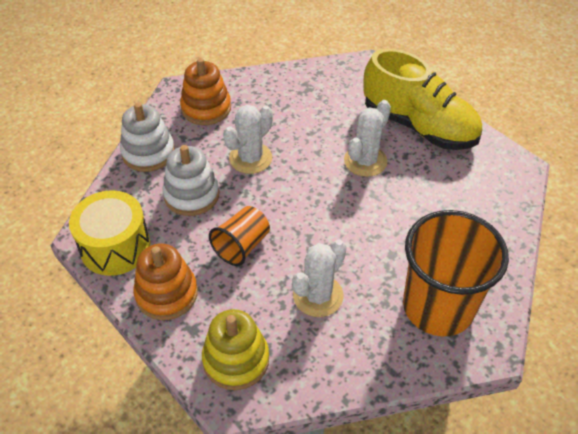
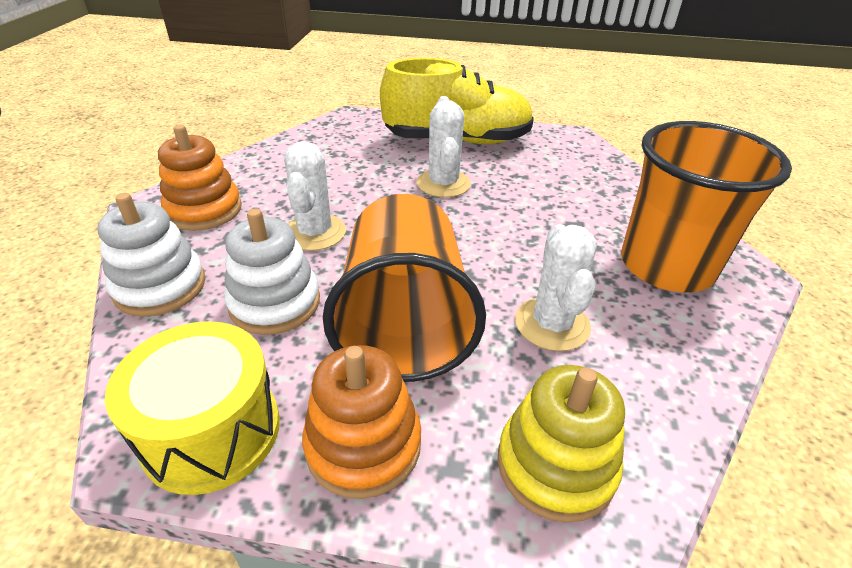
camera: 40 degrees left, 10 degrees down
(242, 246) = (404, 323): orange cup -> orange cup, size x1.90

